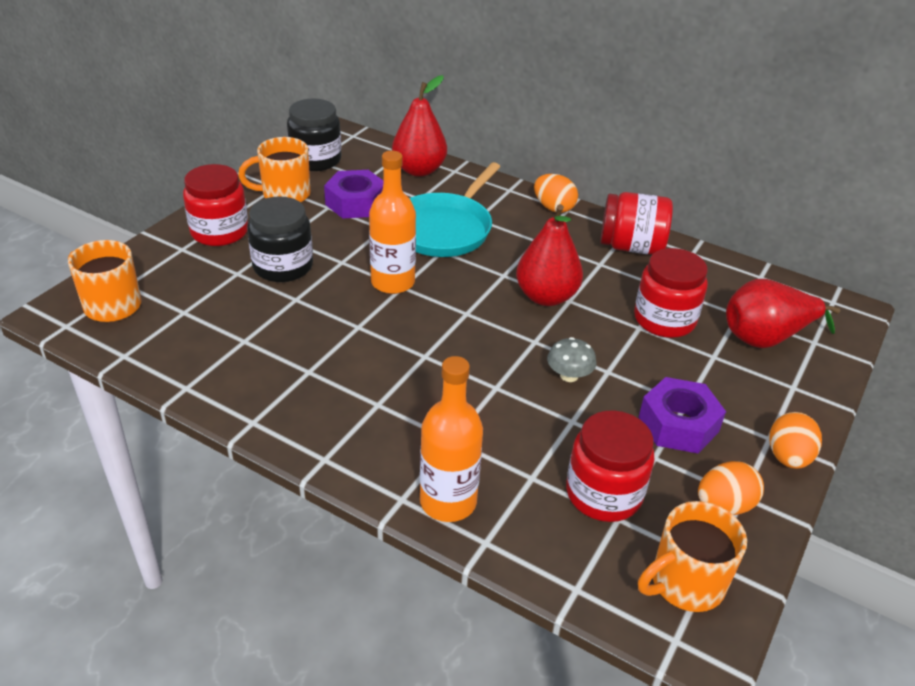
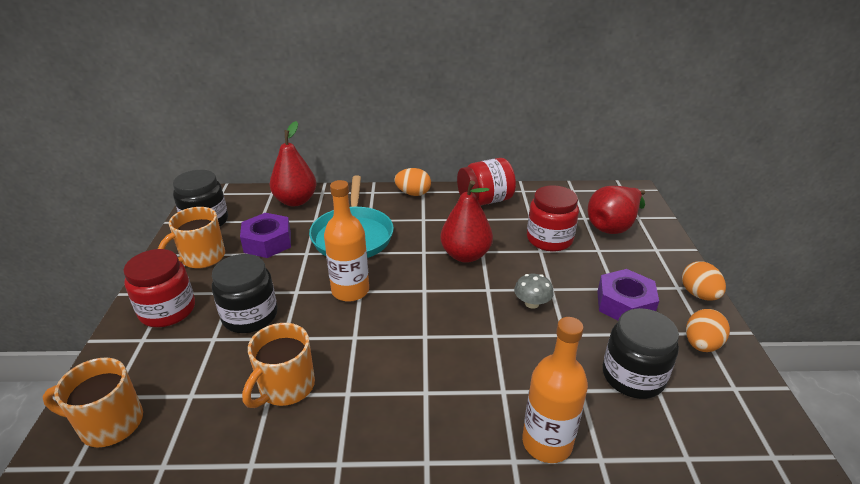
camera: 30 degrees left, 5 degrees down
(604, 494) = (633, 376): red jar -> black jar
(685, 583) = (737, 412): orange mug -> orange mug (285, 387)

